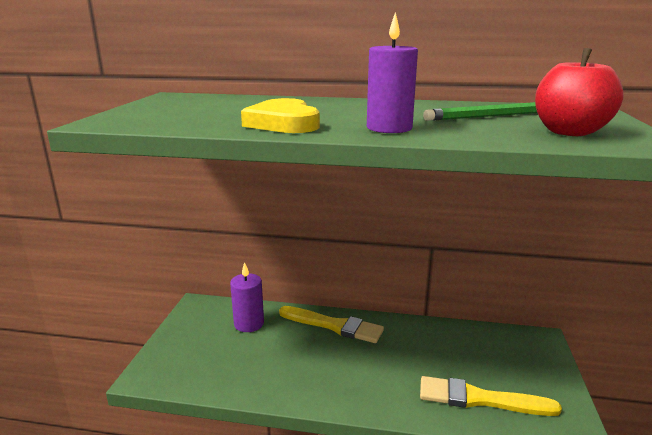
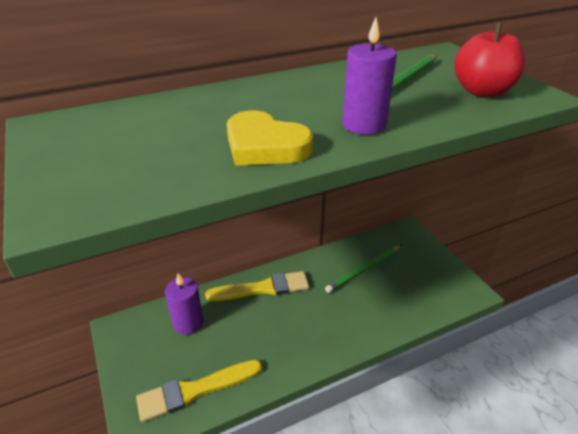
camera: 35 degrees left, 15 degrees up
(451, 352) = (364, 270): none -> green pencil
(479, 399) = (408, 299): yellow brush -> yellow brush (195, 390)

